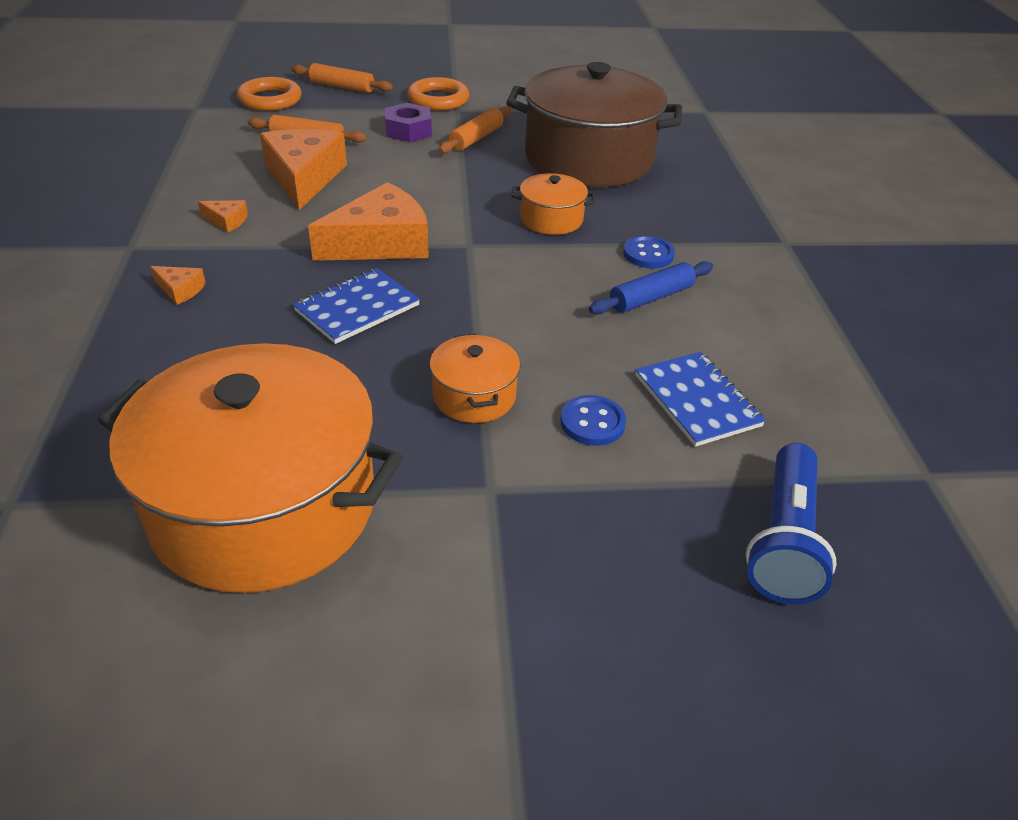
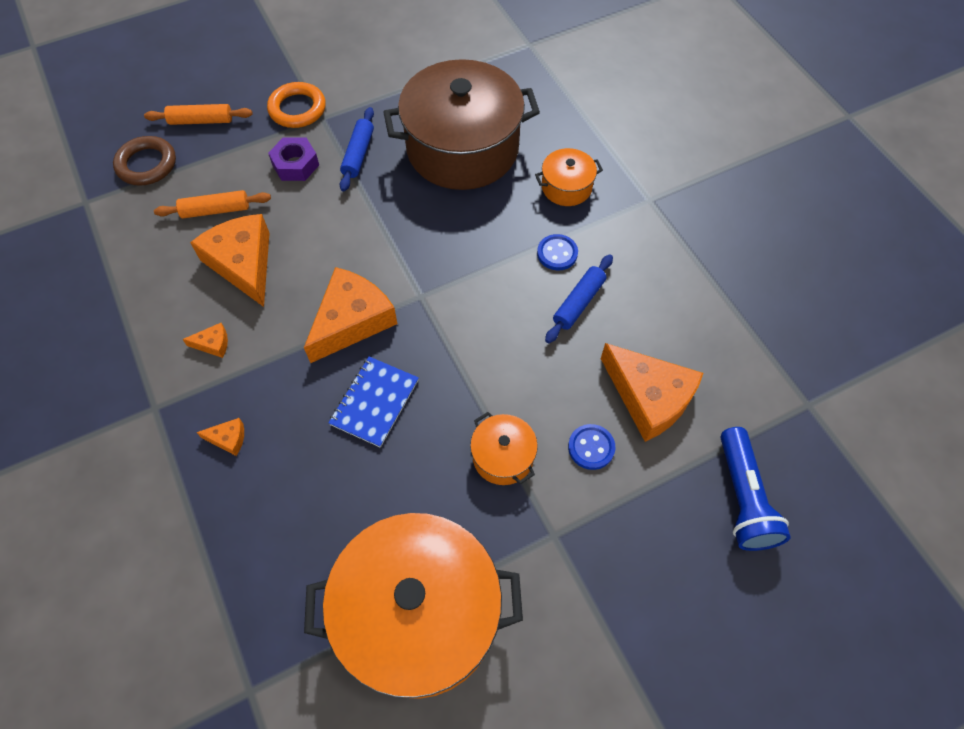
camera: 20 degrees left, 20 degrees up
(270, 100) = (147, 164): orange ring -> brown ring
(476, 138) = (358, 154): orange rolling pin -> blue rolling pin
(551, 219) = (468, 239): orange pot -> orange pot (566, 187)
(697, 401) = (649, 397): blue notebook -> orange cheese

